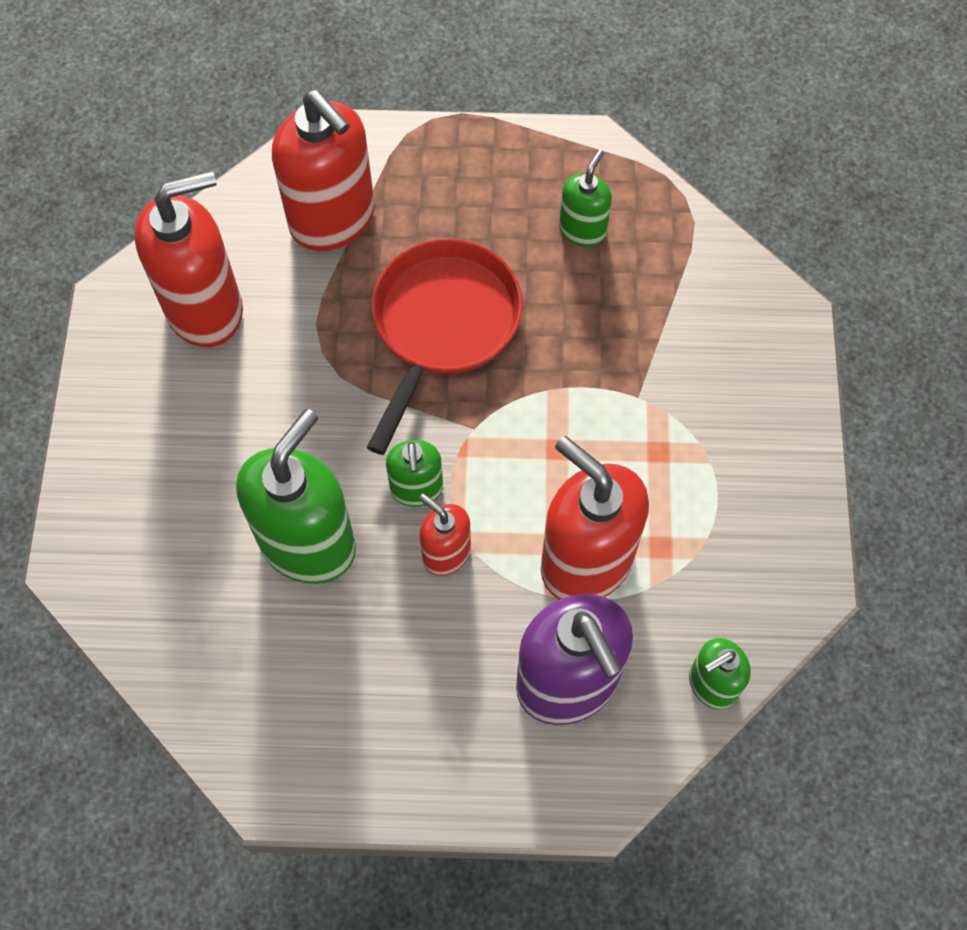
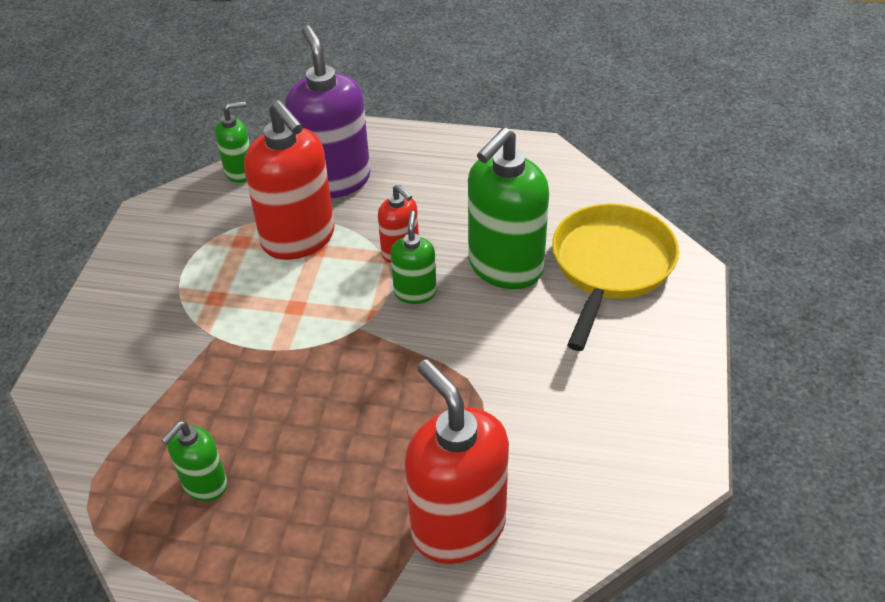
camera: 170 degrees left, 20 degrees down
(173, 559) = (610, 267): none -> yellow pan
(205, 309) = (592, 449): red soap dispenser -> none
(443, 325) = (366, 410): red pan -> none

